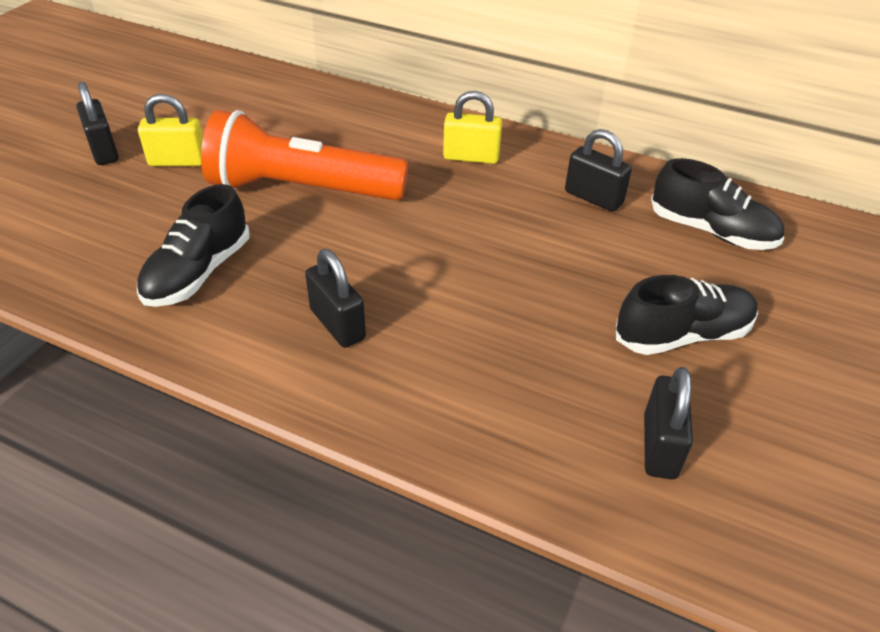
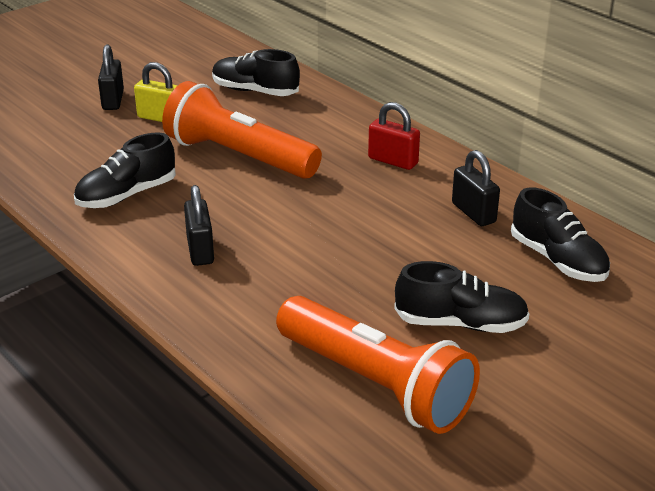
camera: 25 degrees right, 10 degrees down
(268, 107) = (255, 91): none -> black shoe
(471, 157) = (393, 161): yellow padlock -> red padlock
(659, 446) = (375, 384): black padlock -> orange flashlight

